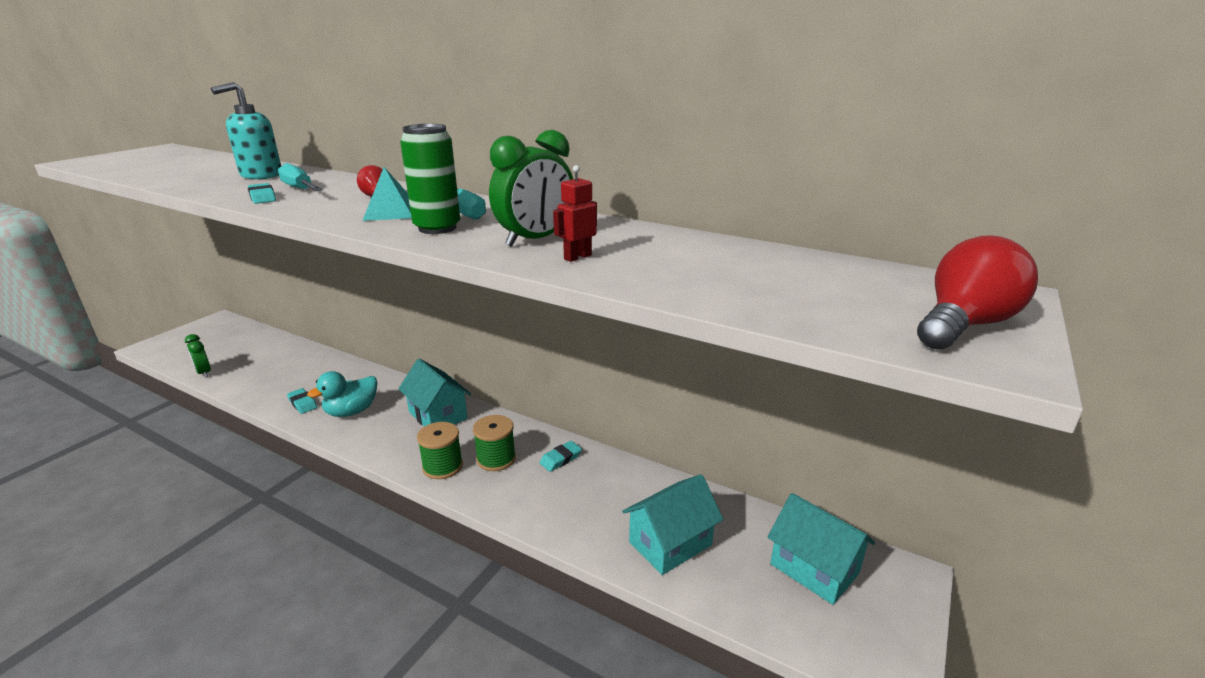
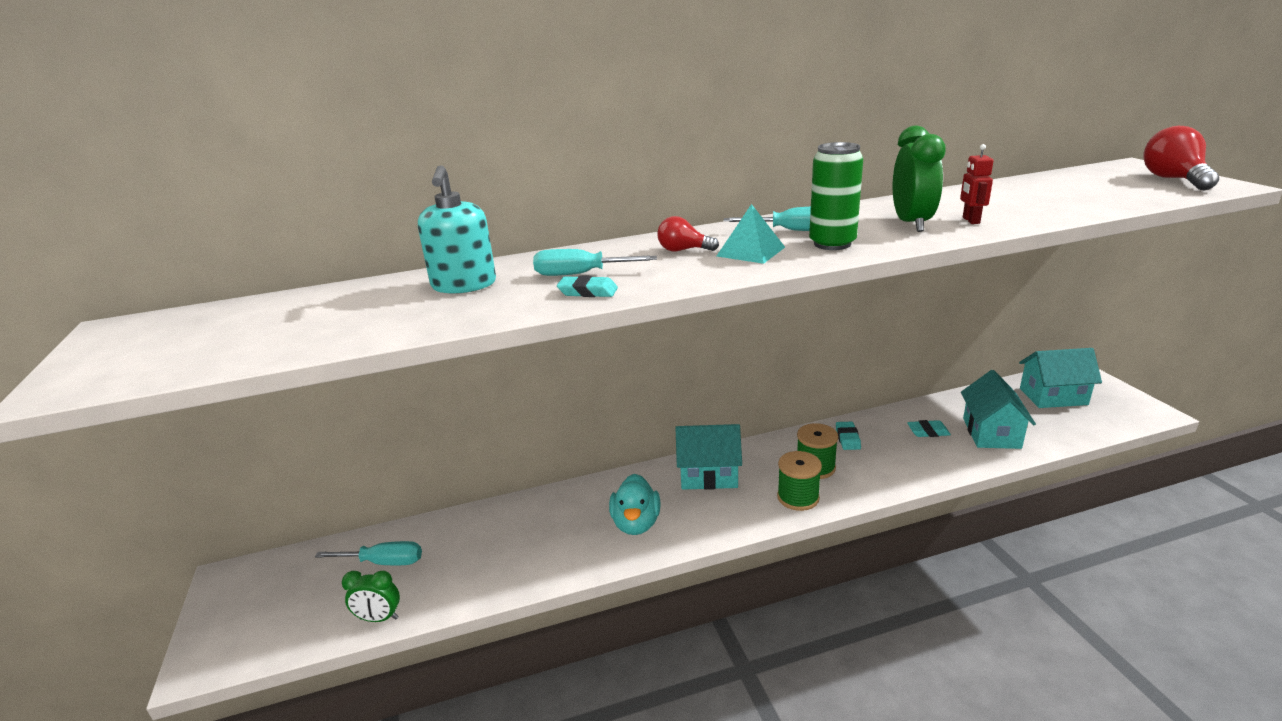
camera: 45 degrees left, 0 degrees up
(255, 351) = (384, 562): none -> turquoise screwdriver
(302, 403) = (574, 553): turquoise eraser -> turquoise eraser (928, 432)

